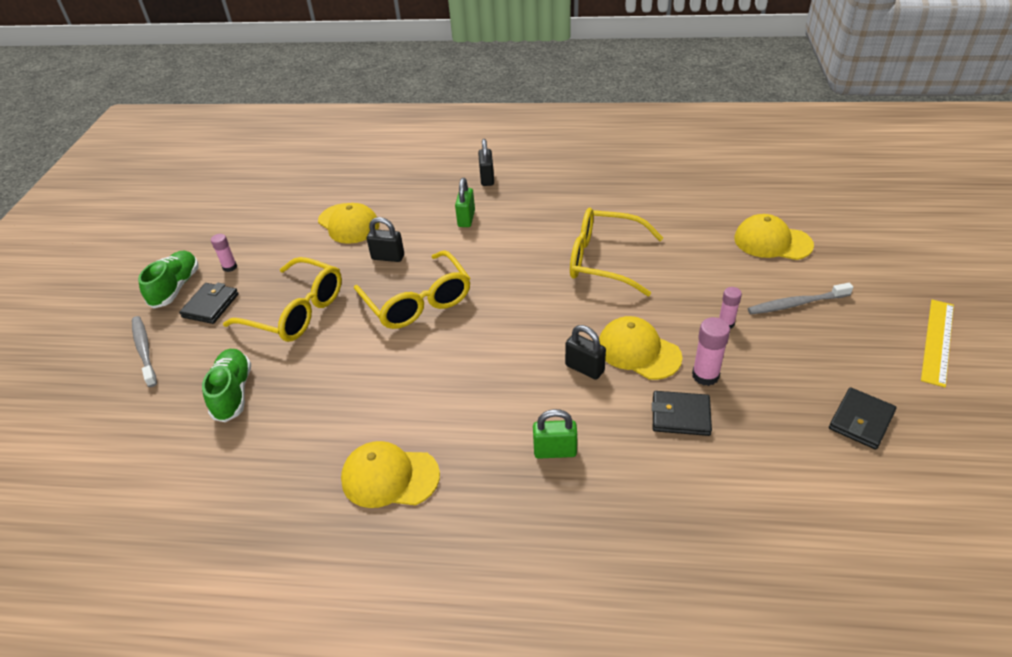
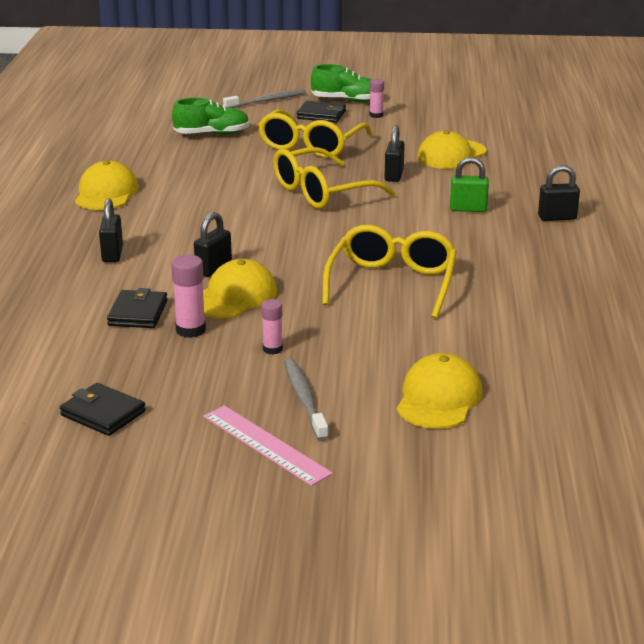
camera: 85 degrees right, 15 degrees down
(555, 451) = (112, 254): green padlock -> black padlock
(865, 322) = (265, 445): none -> pink ruler
(938, 341) = (220, 495): yellow ruler -> none

